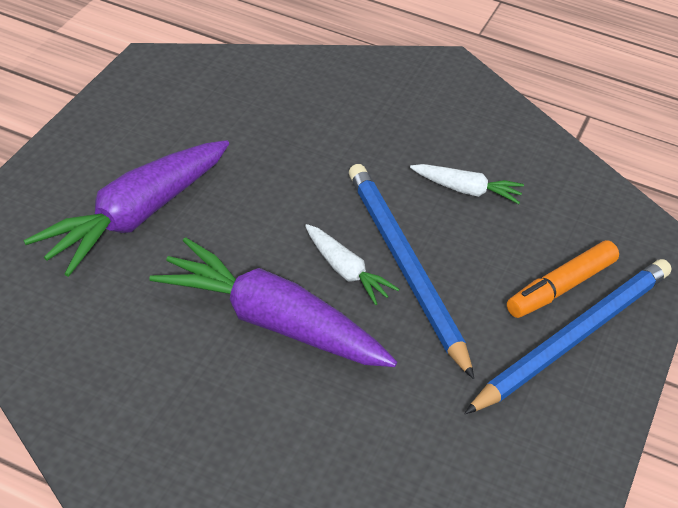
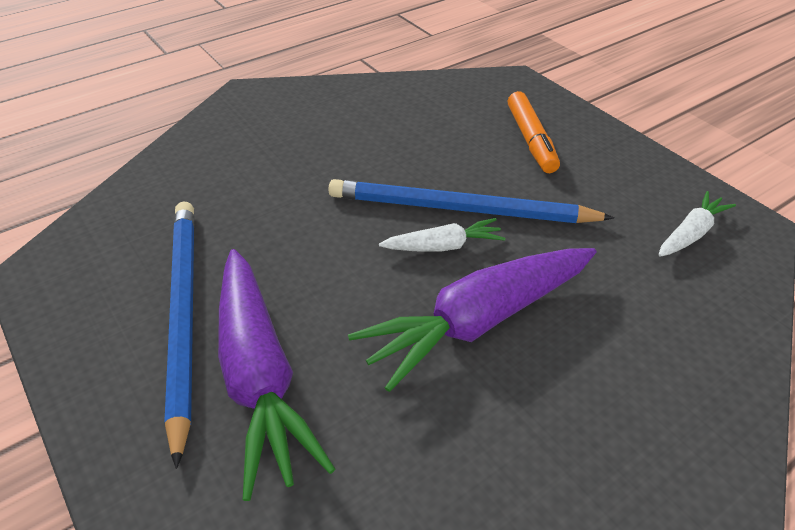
camera: 55 degrees left, 0 degrees up
(467, 190) = (396, 142): white carrot -> white carrot (691, 233)
(573, 338) = (584, 155): blue pencil -> blue pencil (183, 316)

